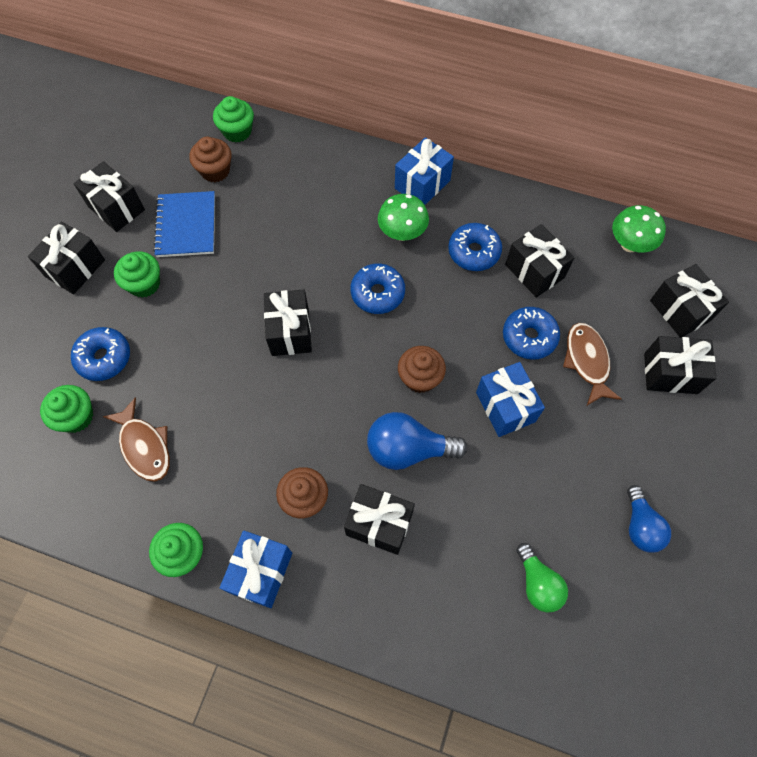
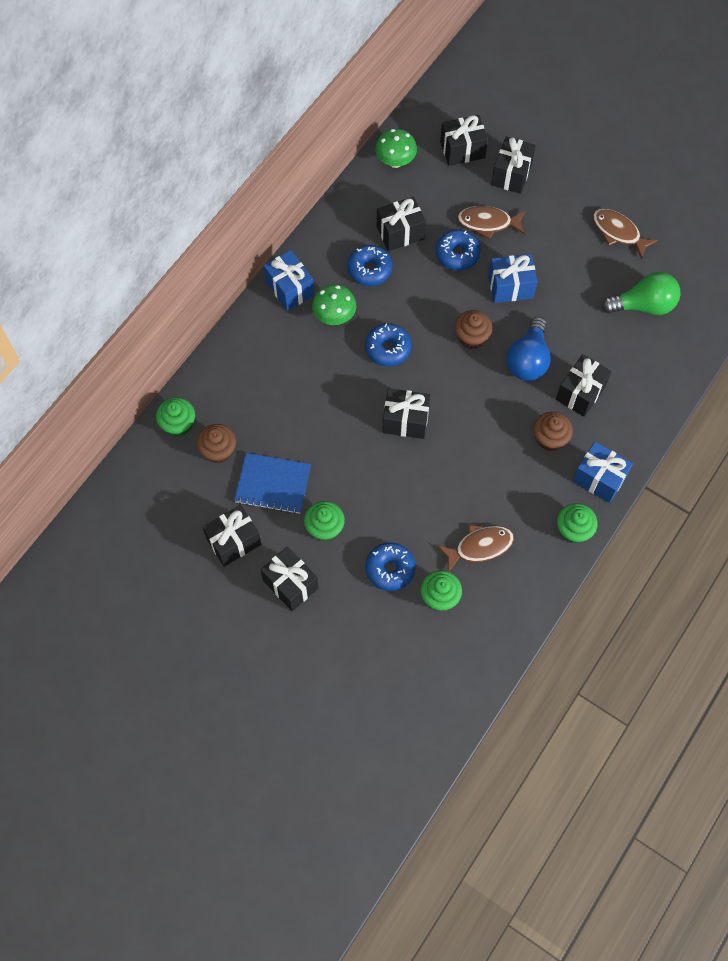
camera: 75 degrees left, 0 degrees up
(538, 583) = (643, 305): green light bulb -> green light bulb, size x1.50
(640, 526) = (618, 232): blue light bulb -> brown fish

